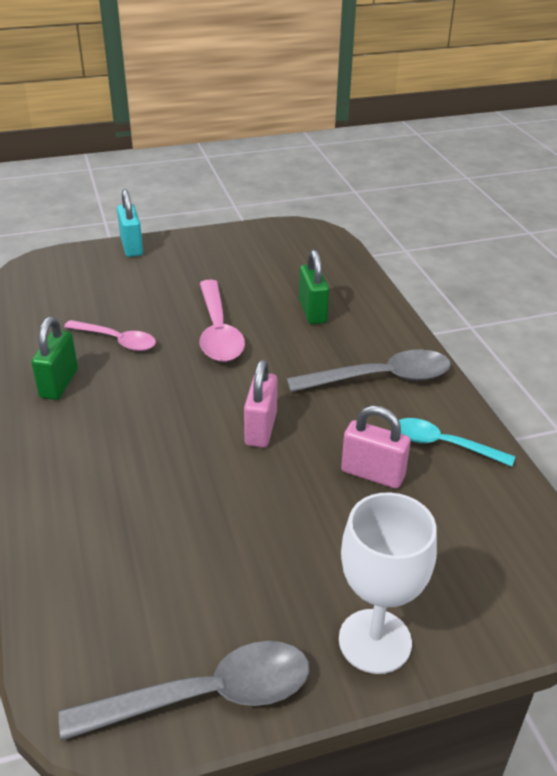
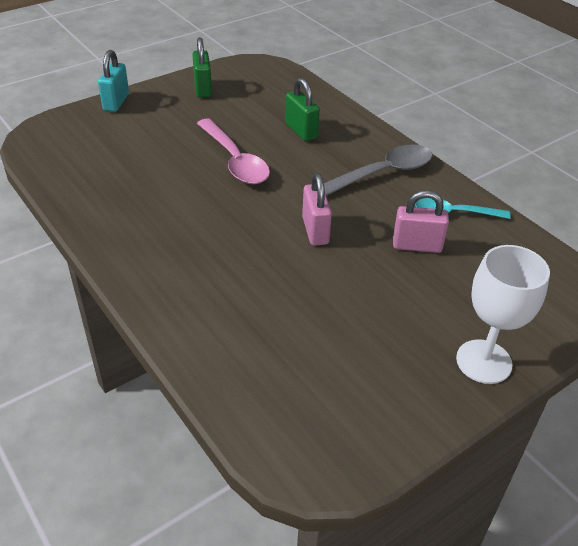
camera: 20 degrees left, 5 degrees up
(59, 383) = (127, 229): green padlock -> green padlock (203, 89)
(116, 340) = (154, 184): pink spoon -> none
(131, 247) = (116, 102): turquoise padlock -> turquoise padlock turned 45 degrees clockwise
(205, 696) = (390, 431): grey spoon -> none

